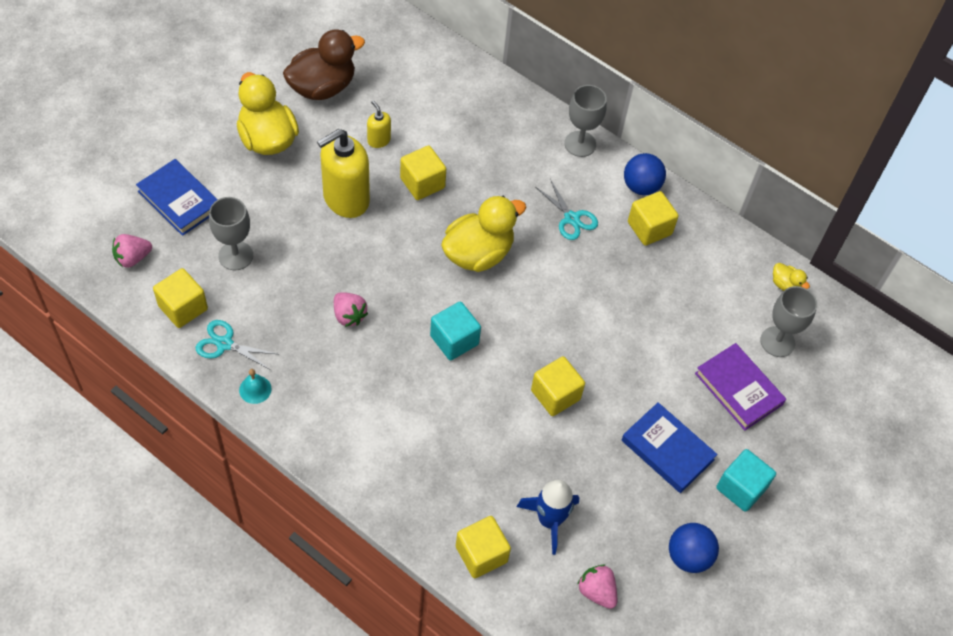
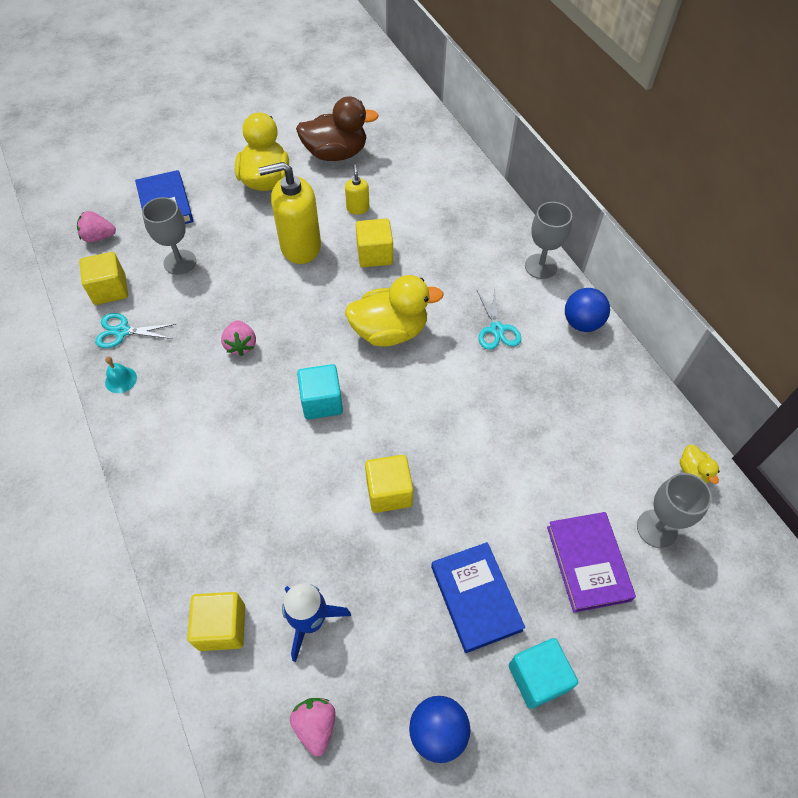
camera: 30 degrees right, 0 degrees up
(225, 344) = (122, 331): turquoise scissors -> turquoise scissors turned 45 degrees counterclockwise
(649, 228) = (571, 364): yellow cube -> none

